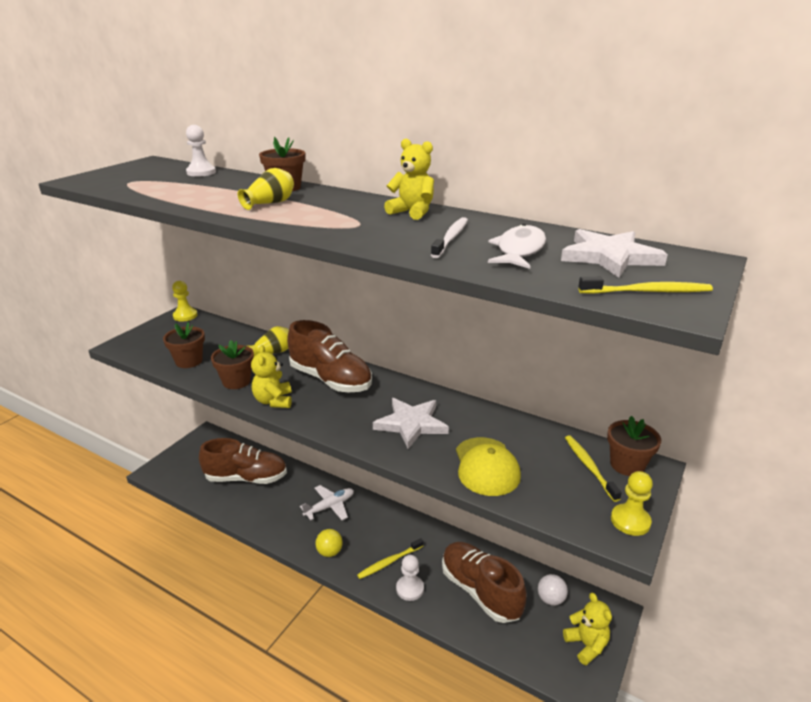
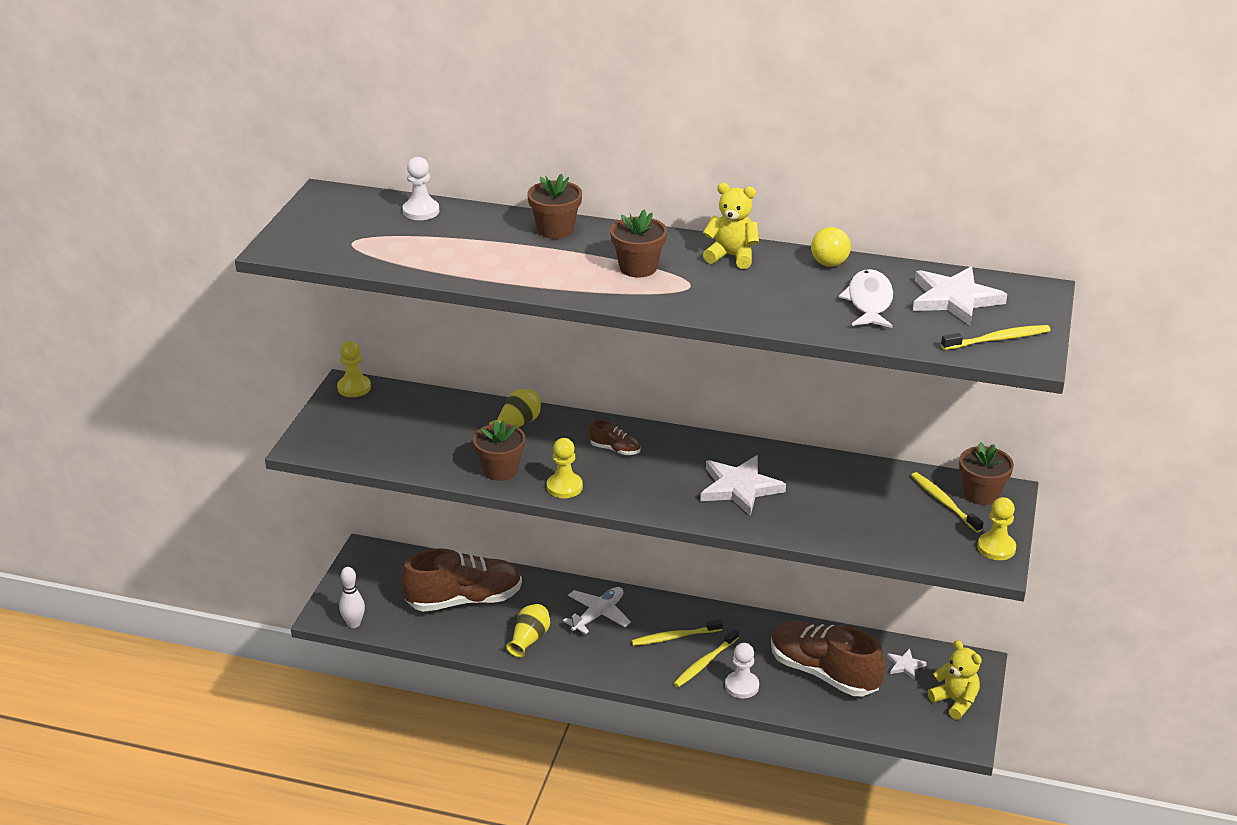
camera: 15 degrees left, 5 degrees up
(166, 481) = (354, 624): none -> white bowling pin
(189, 361) = (417, 453): brown flower pot -> brown flower pot (638, 268)
(270, 203) = (564, 262): yellow vase -> yellow vase (529, 639)
(273, 401) = (564, 487): yellow teddy bear -> yellow pawn
(329, 552) = (626, 666): yellow ball -> yellow ball (829, 263)
(330, 380) = (615, 449): brown shoe -> brown shoe, size x0.43
(376, 535) = (674, 637): none -> yellow toothbrush
(451, 238) = (795, 292): white toothbrush -> none
(486, 466) = (840, 520): yellow cap -> none
(550, 599) = (905, 665): white ball -> white star

